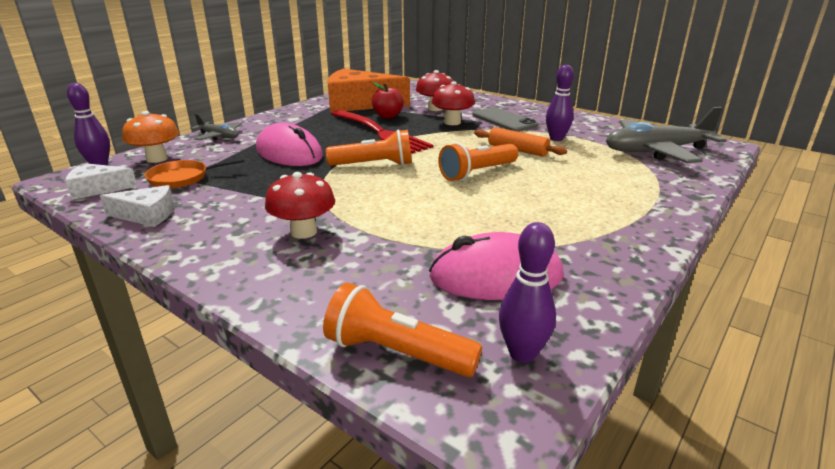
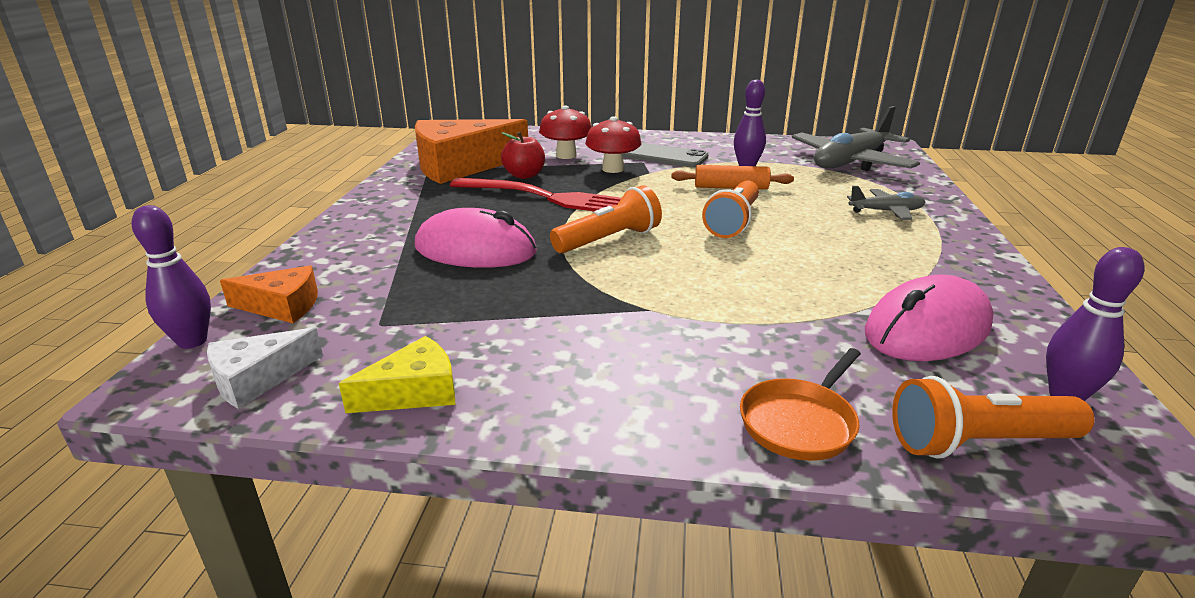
camera: 30 degrees left, 0 degrees up
(147, 215) = (414, 391): white cheese -> yellow cheese
(157, 159) = (282, 306): orange mushroom -> orange cheese
(182, 178) = (377, 323): orange pan -> orange pan (800, 422)
(219, 136) = (329, 250): grey plane -> grey plane (886, 211)
(303, 232) = (665, 345): red mushroom -> none

